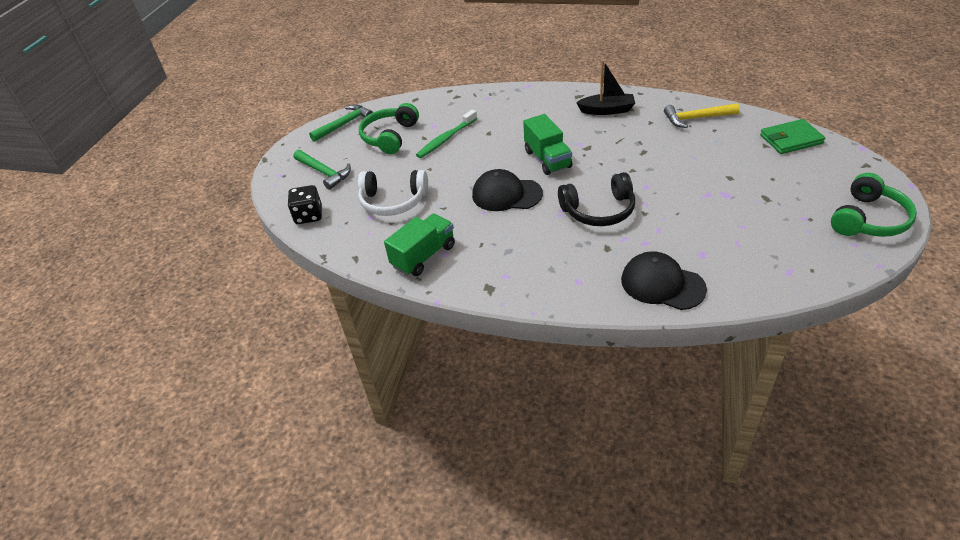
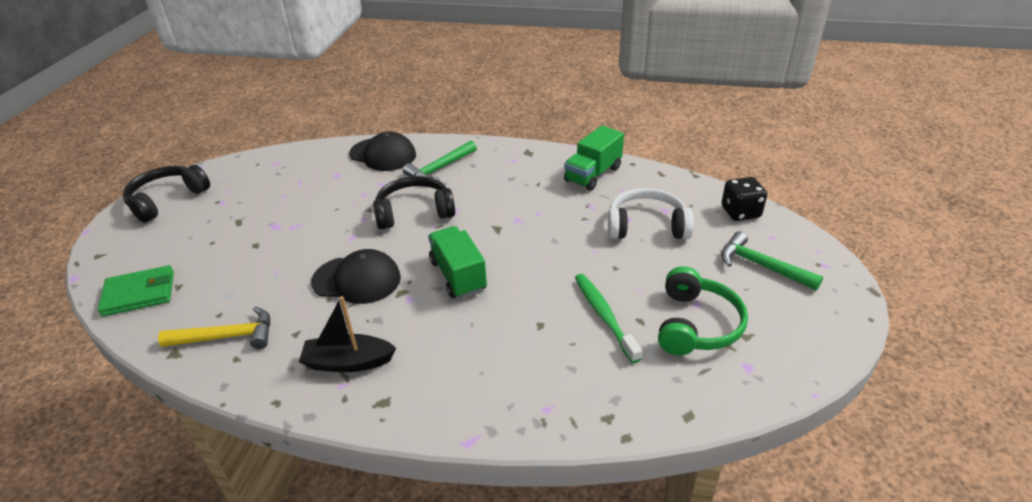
camera: 175 degrees right, 5 degrees down
(344, 124) = (791, 356): green hammer -> green hammer (439, 169)
(446, 139) = (604, 316): green toothbrush -> green toothbrush turned 60 degrees counterclockwise
(506, 194) = (512, 231): black cap -> black cap (357, 280)
(868, 219) = (167, 200): green headphones -> black headphones

